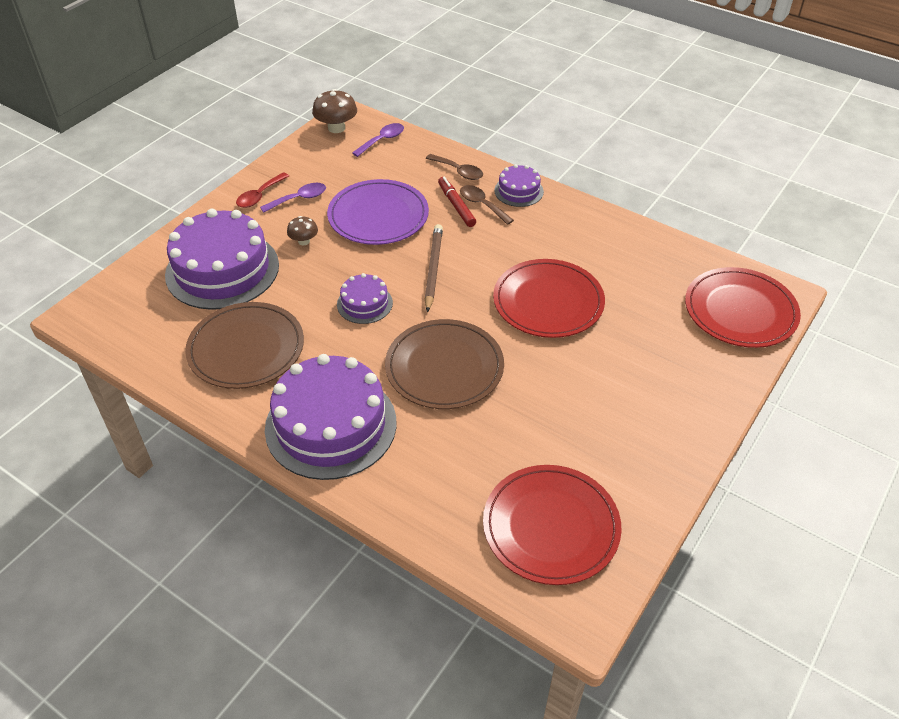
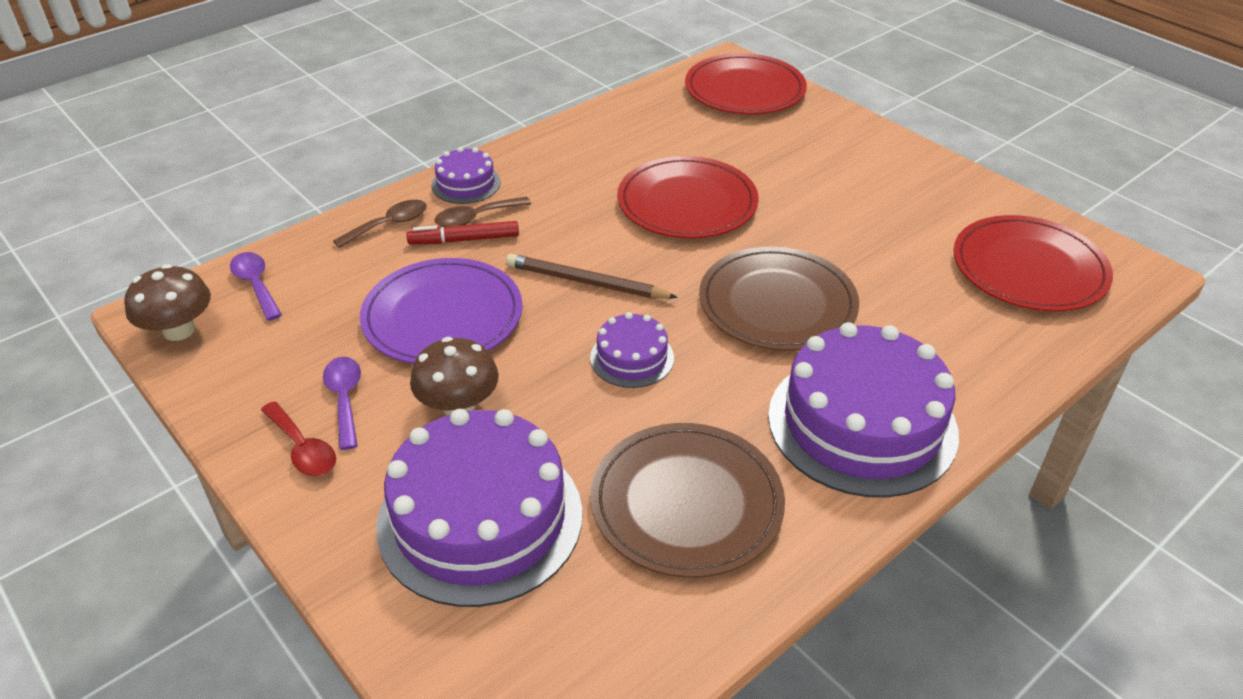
camera: 75 degrees left, 5 degrees down
(304, 241) = (458, 406): brown mushroom -> brown mushroom, size x1.65

